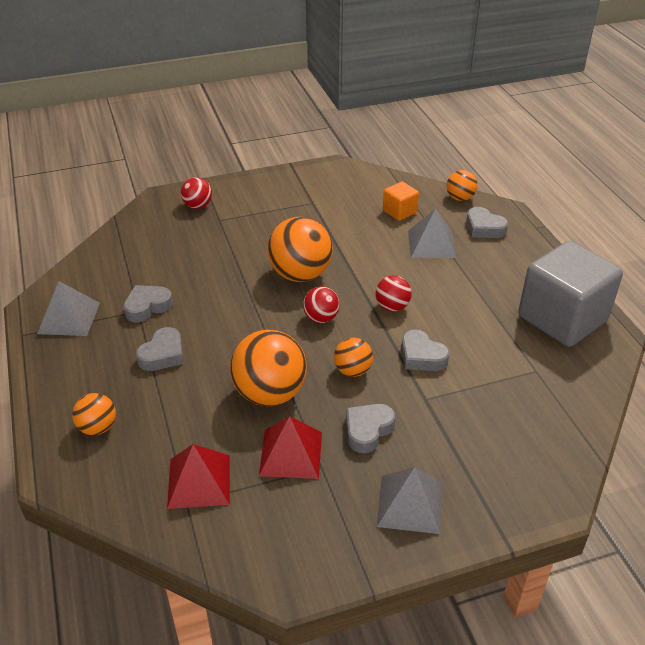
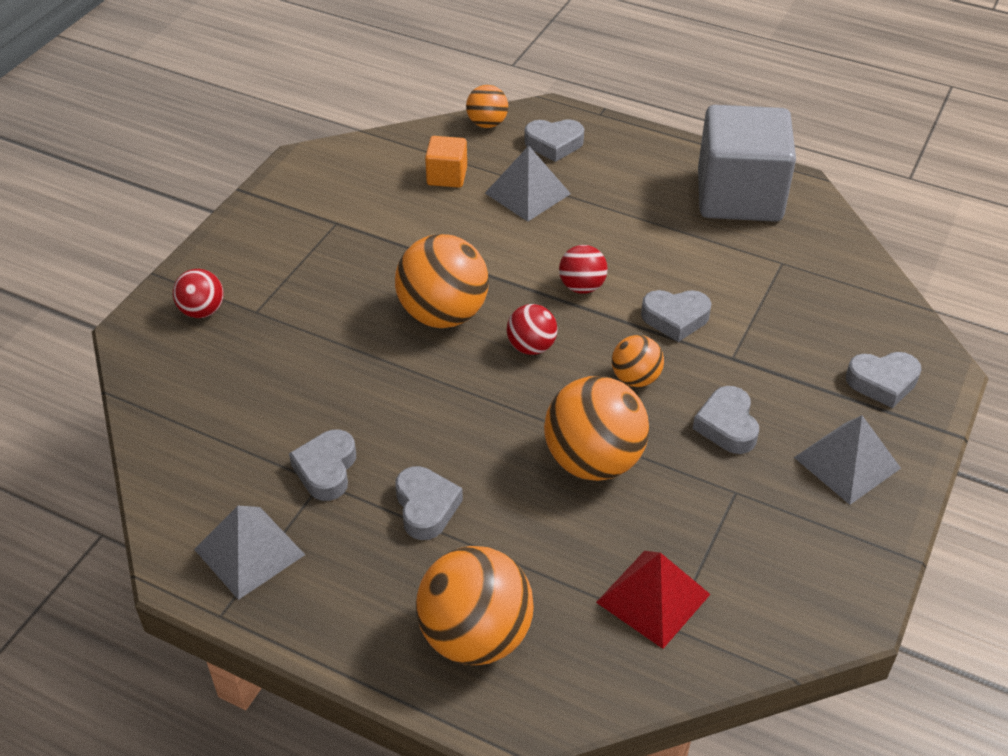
camera: 45 degrees left, 5 degrees up
(98, 427) = (475, 636): orange ball -> orange ball, size x1.87
(291, 453) = (694, 501): red pyramid -> none
(502, 479) = (882, 382): none -> grey heart

